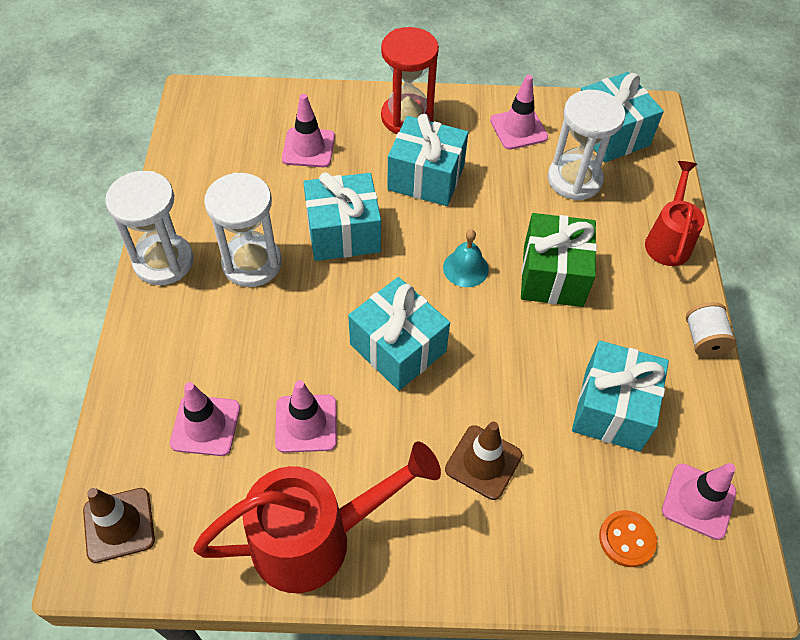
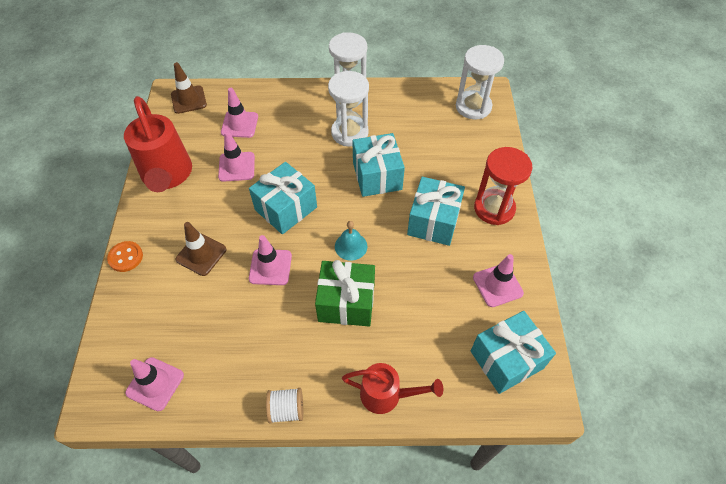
camera: 90 degrees right, 0 degrees up
(308, 148) = (451, 152): pink traffic cone -> pink traffic cone (270, 267)
(574, 179) = (446, 325): white hourglass -> white hourglass (473, 107)
(612, 409) = (231, 334): turquoise gift -> none
(626, 539) = (137, 333): orange button -> orange button (125, 257)

